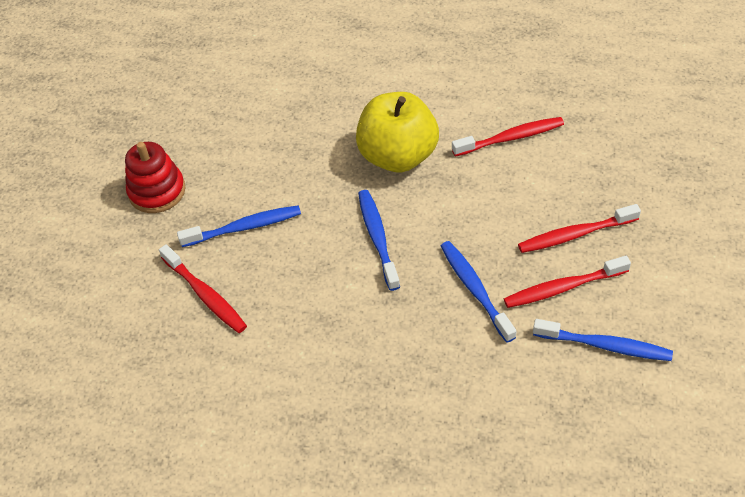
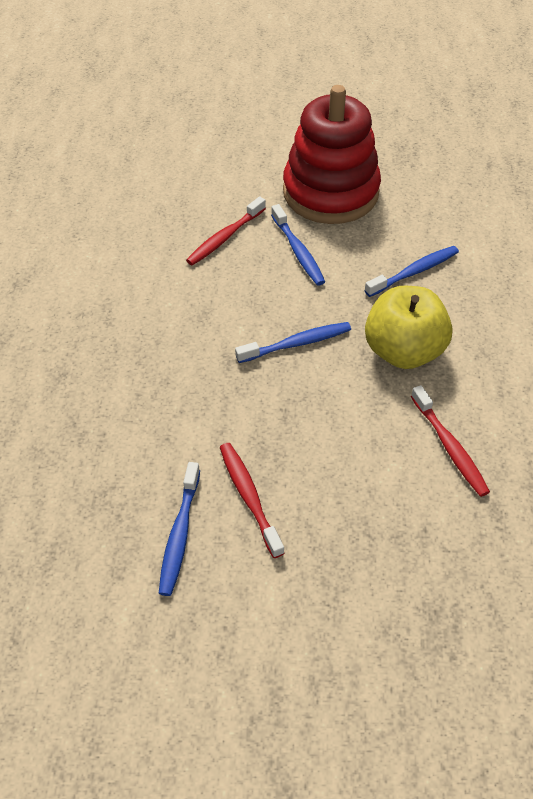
camera: 80 degrees right, 0 degrees up
(157, 191) = (330, 192): red stacking toy -> red stacking toy, size x1.92
(475, 289) = (242, 422): blue toothbrush -> blue toothbrush (414, 272)
(575, 234) = (320, 509): red toothbrush -> none

